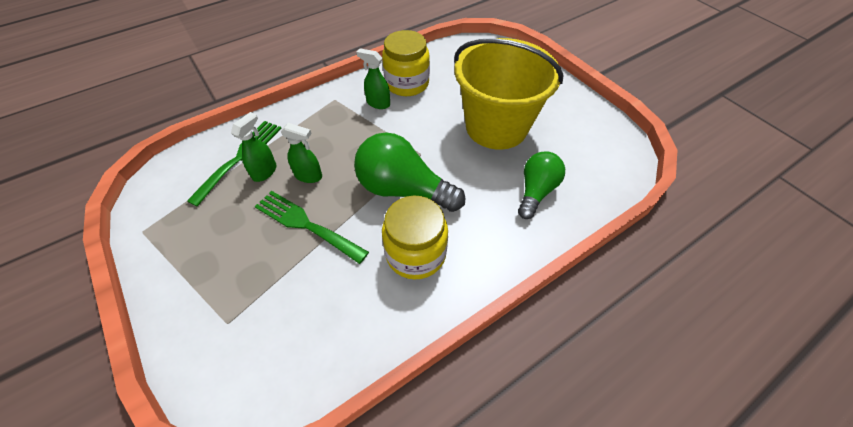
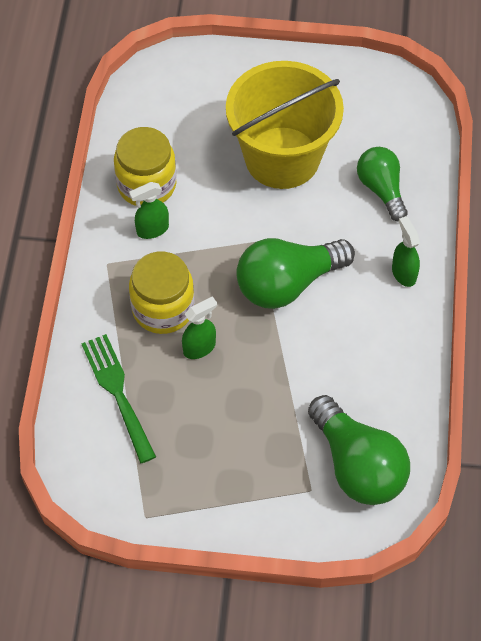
camera: 50 degrees left, 5 degrees up
(265, 172) = (159, 381): green spray bottle -> green spray bottle (403, 273)
(273, 343) = (357, 465): none -> green light bulb
(306, 224) = (258, 382): green fork -> none
(416, 253) = (363, 320): yellow jar -> yellow jar (163, 308)

